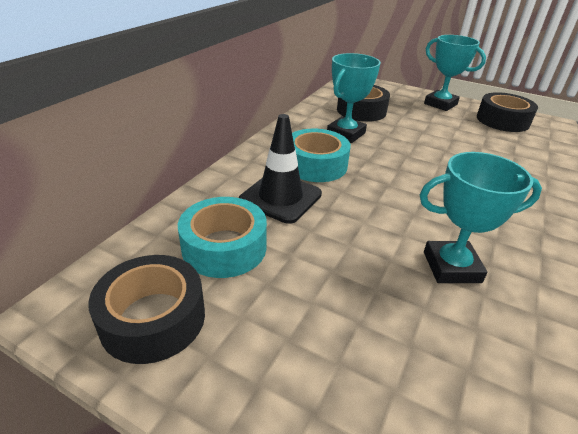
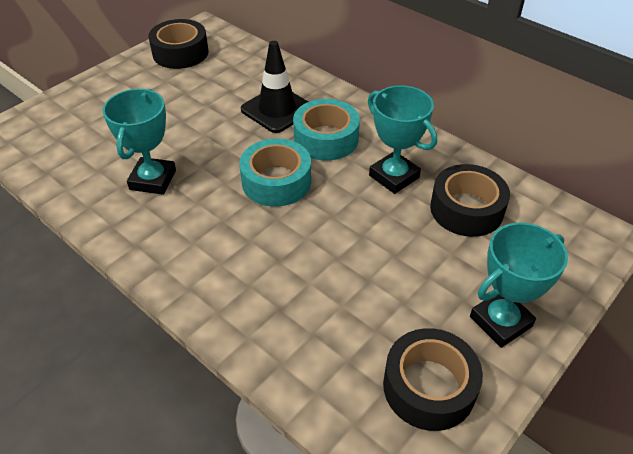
camera: 105 degrees right, 10 degrees up
(224, 247) = (227, 78): turquoise tape -> turquoise tape (276, 181)

